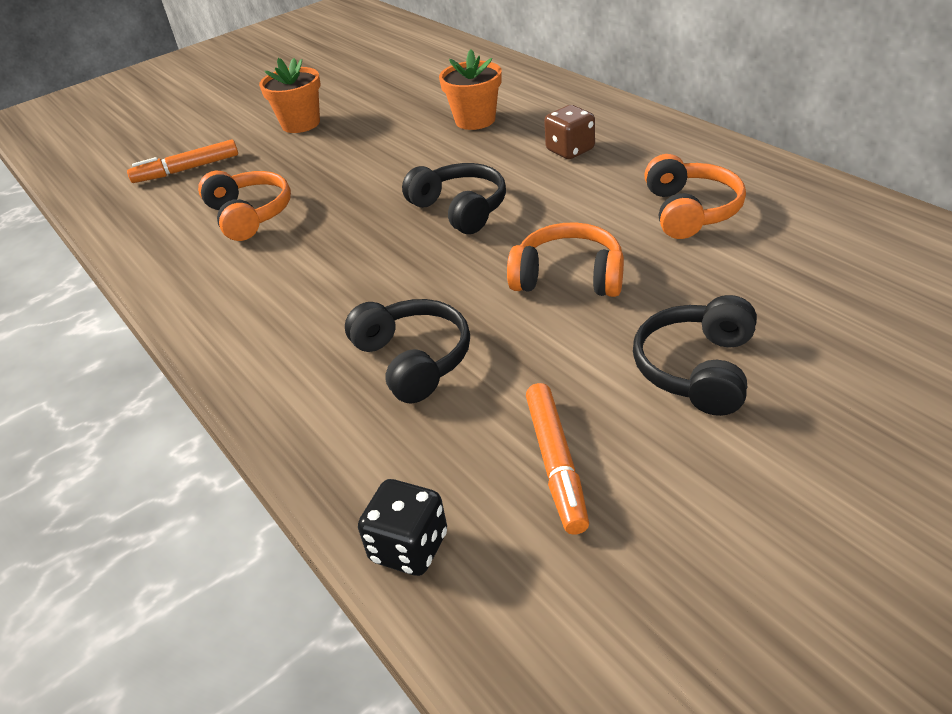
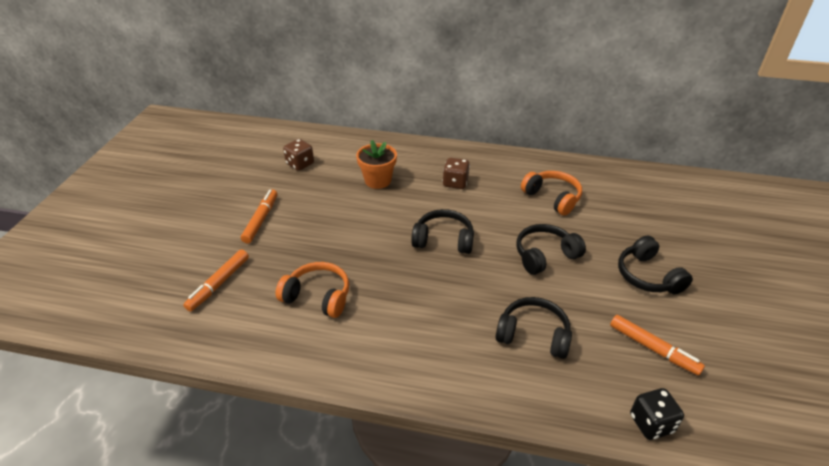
camera: 45 degrees left, 0 degrees up
(301, 124) = (261, 220): orange flower pot -> orange marker
(414, 80) = (300, 164): none -> brown dice
(568, 277) = (545, 255): orange headphones -> black headphones

